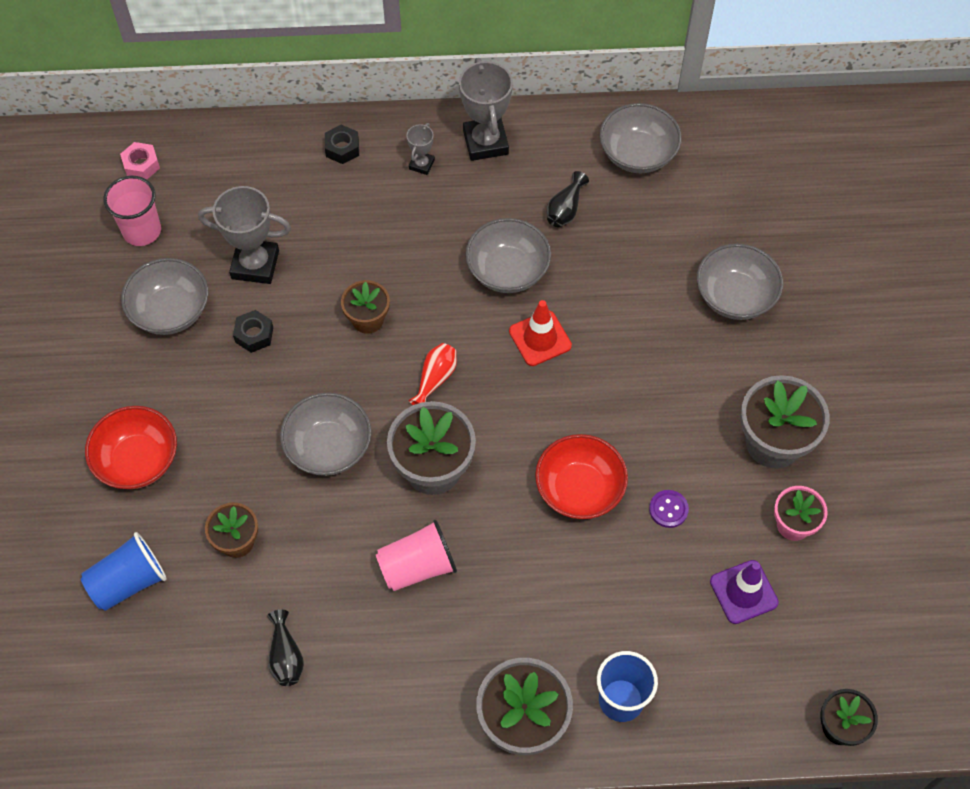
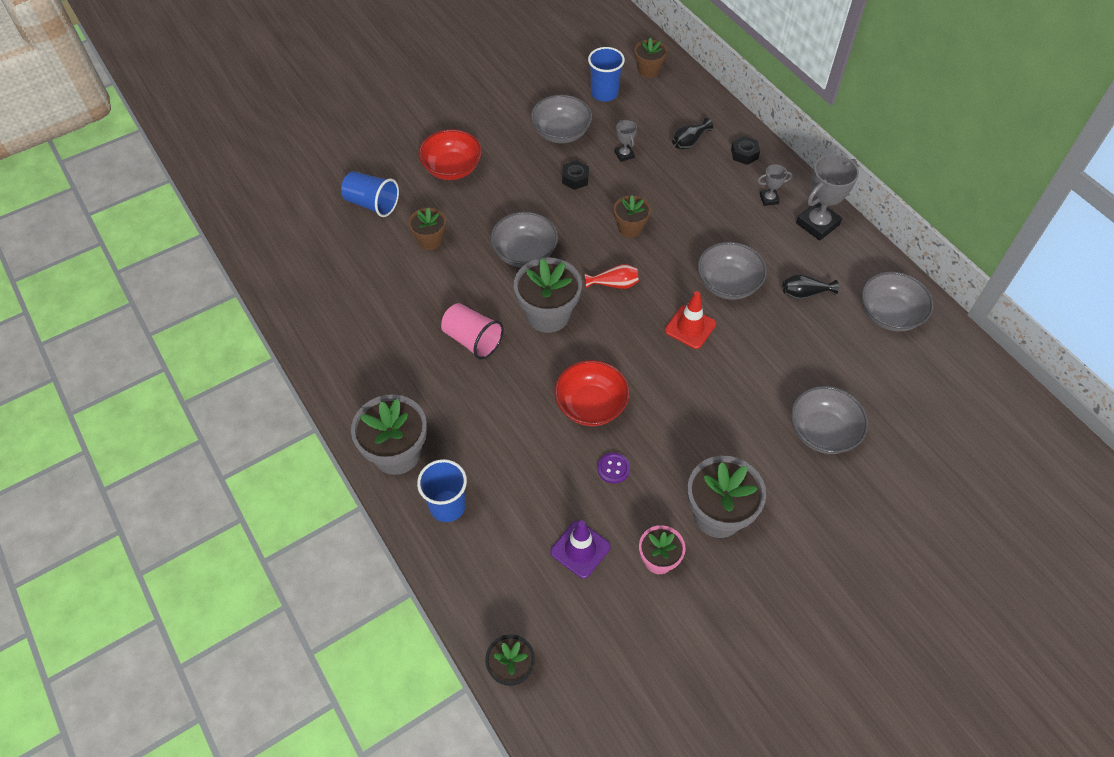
camera: 60 degrees right, 5 degrees down
(141, 165) = (648, 70): pink nut -> brown flower pot
(142, 231) = (604, 93): pink cup -> blue cup
(255, 265) = (624, 155): grey trophy -> grey trophy, size x0.51
(286, 656) = (369, 302): black vase -> black vase (689, 142)

